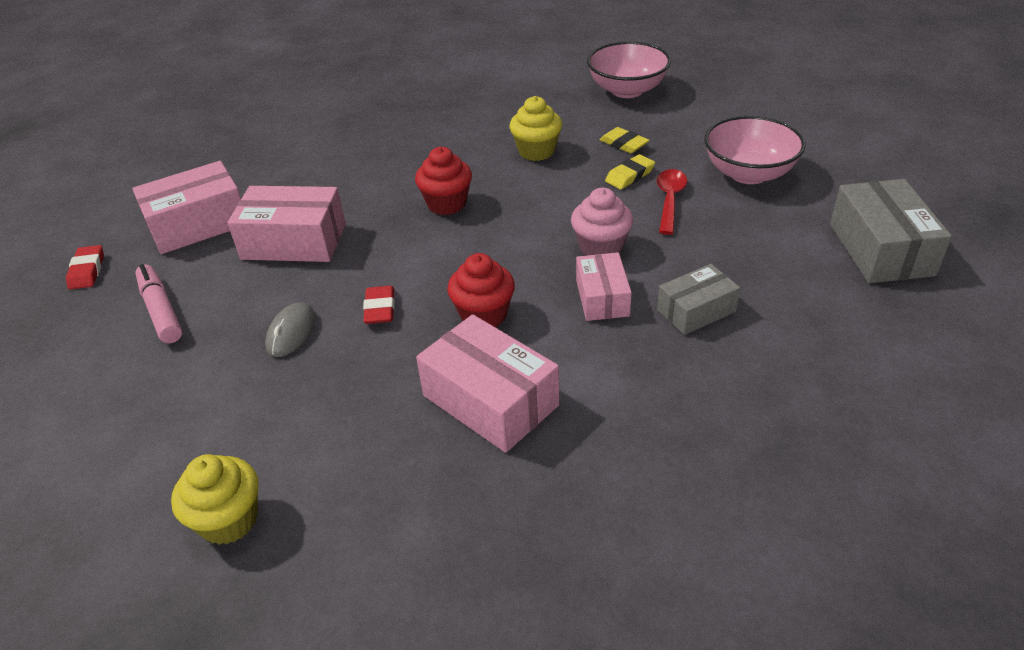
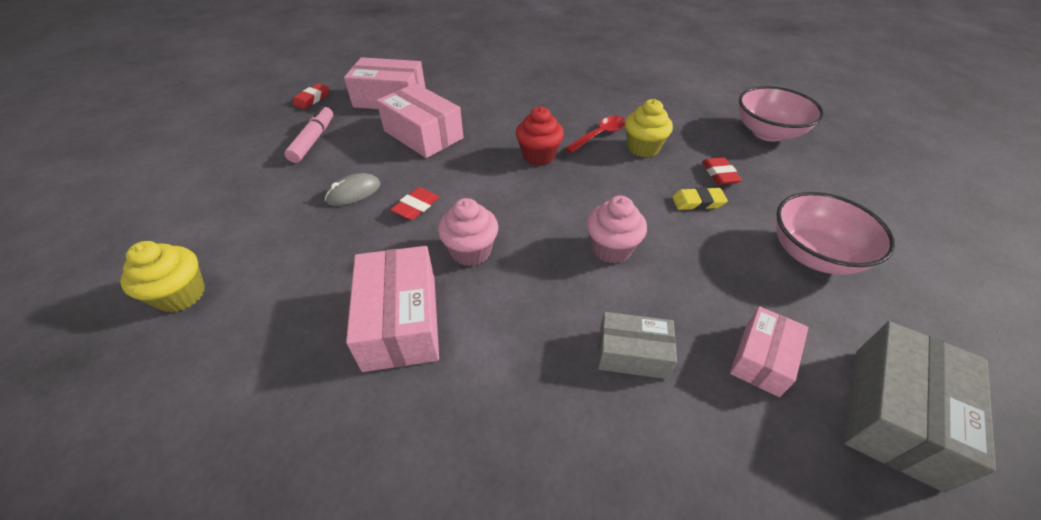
camera: 35 degrees right, 5 degrees up
(483, 315) = (471, 251): red cupcake -> pink cupcake
(602, 298) = (567, 291): pink box -> pink box (762, 359)
(624, 144) = (719, 174): yellow eraser -> red eraser
(669, 200) = (711, 240): red spoon -> red spoon (600, 135)

